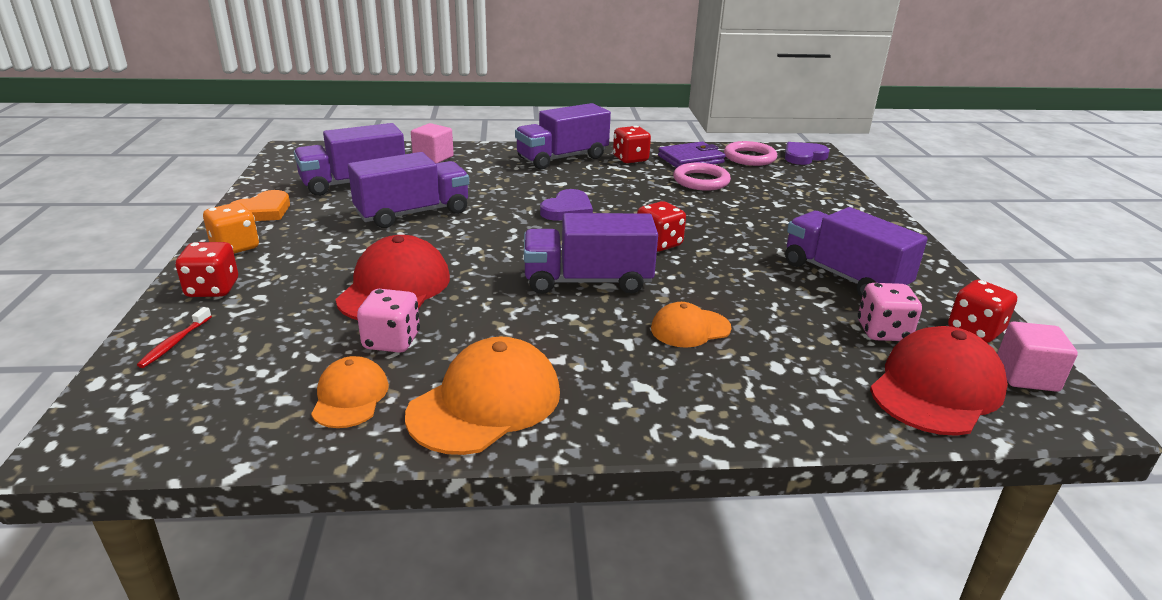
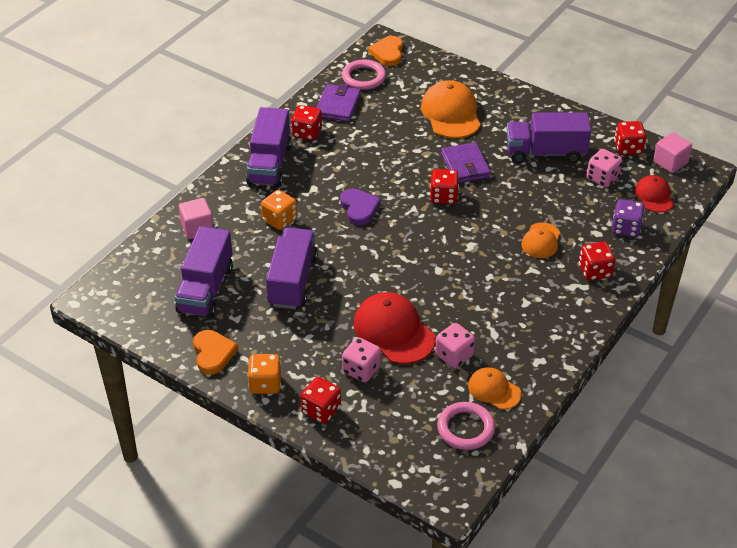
camera: 50 degrees left, 15 degrees up
(175, 343) = (378, 442): red toothbrush -> none
(305, 290) = (361, 370): none -> pink dice
(485, 403) = (540, 345): orange cap -> orange cap (451, 113)
(493, 183) = (279, 220): none -> orange dice
(587, 281) = (459, 250): purple truck -> none
(700, 394) = (594, 271): none -> red dice
(701, 181) = (377, 124): pink ring -> pink ring (465, 428)
(728, 239) = (465, 166): none -> purple wallet
(803, 156) = (388, 53): purple heart -> orange heart
(828, 388) = (626, 228): none -> purple dice
(936, 388) = (654, 196): red cap -> red cap, size x0.58

